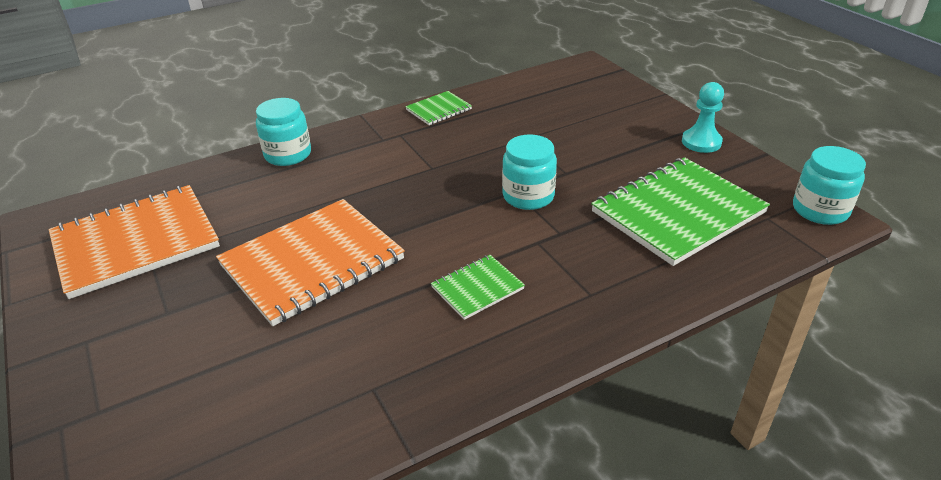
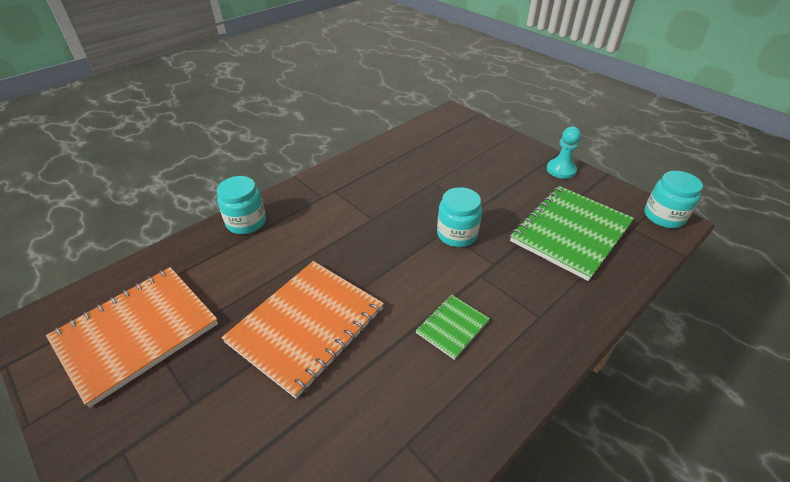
camera: 15 degrees left, 5 degrees up
(438, 110) = (356, 164): green notebook -> none

